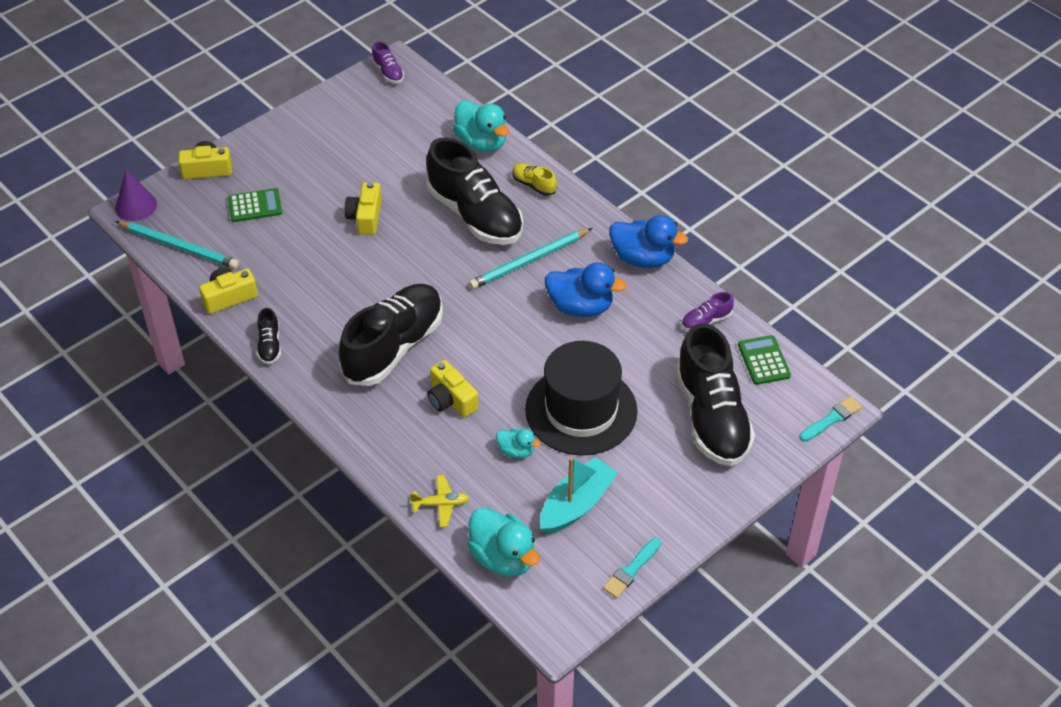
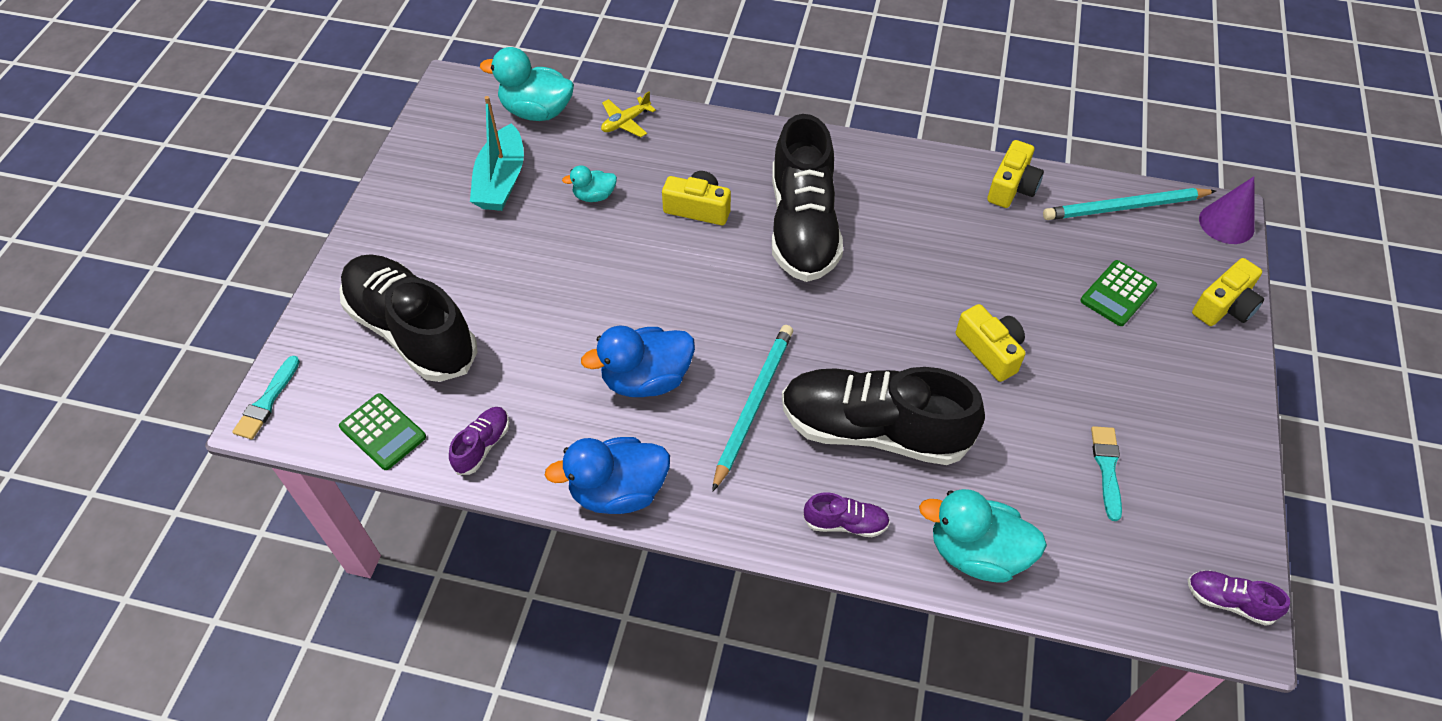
camera: 145 degrees right, 5 degrees up
(269, 345) = (918, 166): black shoe -> none
(533, 185) = (845, 523): yellow shoe -> purple shoe
(581, 410) = (559, 265): black hat -> none
(631, 570) = (414, 155): turquoise brush -> turquoise brush (1107, 468)

